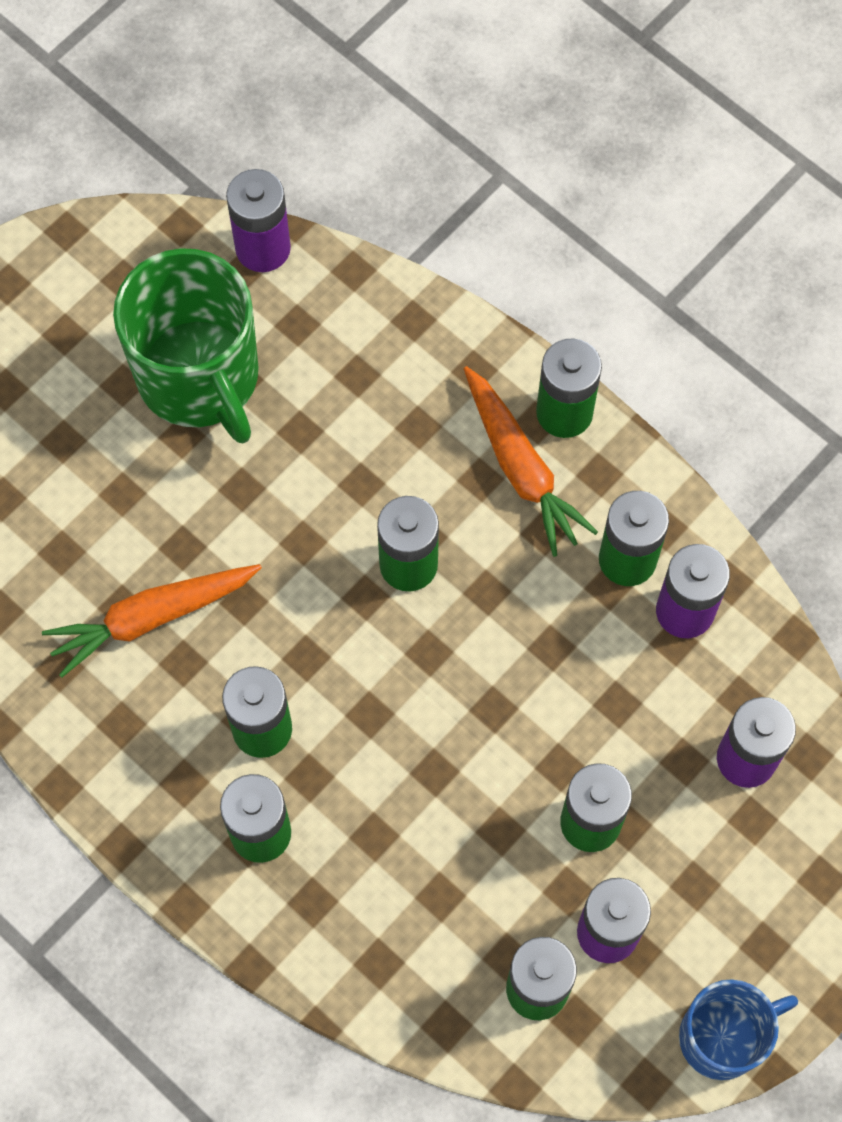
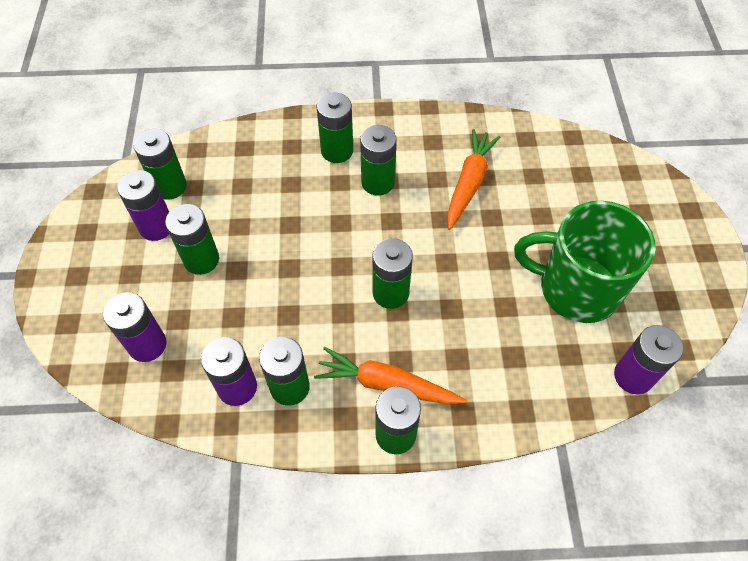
camera: 135 degrees right, 10 degrees down
(723, 1036) = (71, 229): blue mug -> none

